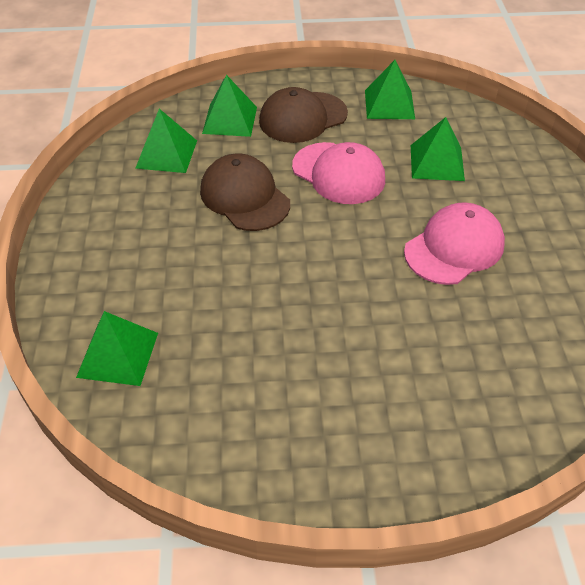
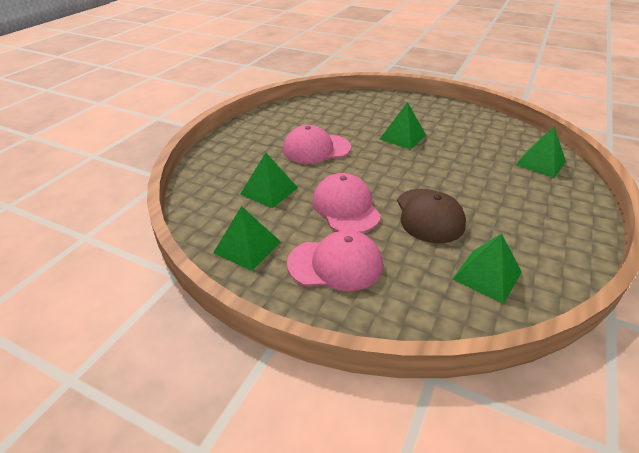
camera: 150 degrees left, 10 degrees down
(229, 120) = (408, 290): green pyramid -> green pyramid (402, 137)
(303, 117) = (335, 264): brown cap -> pink cap

